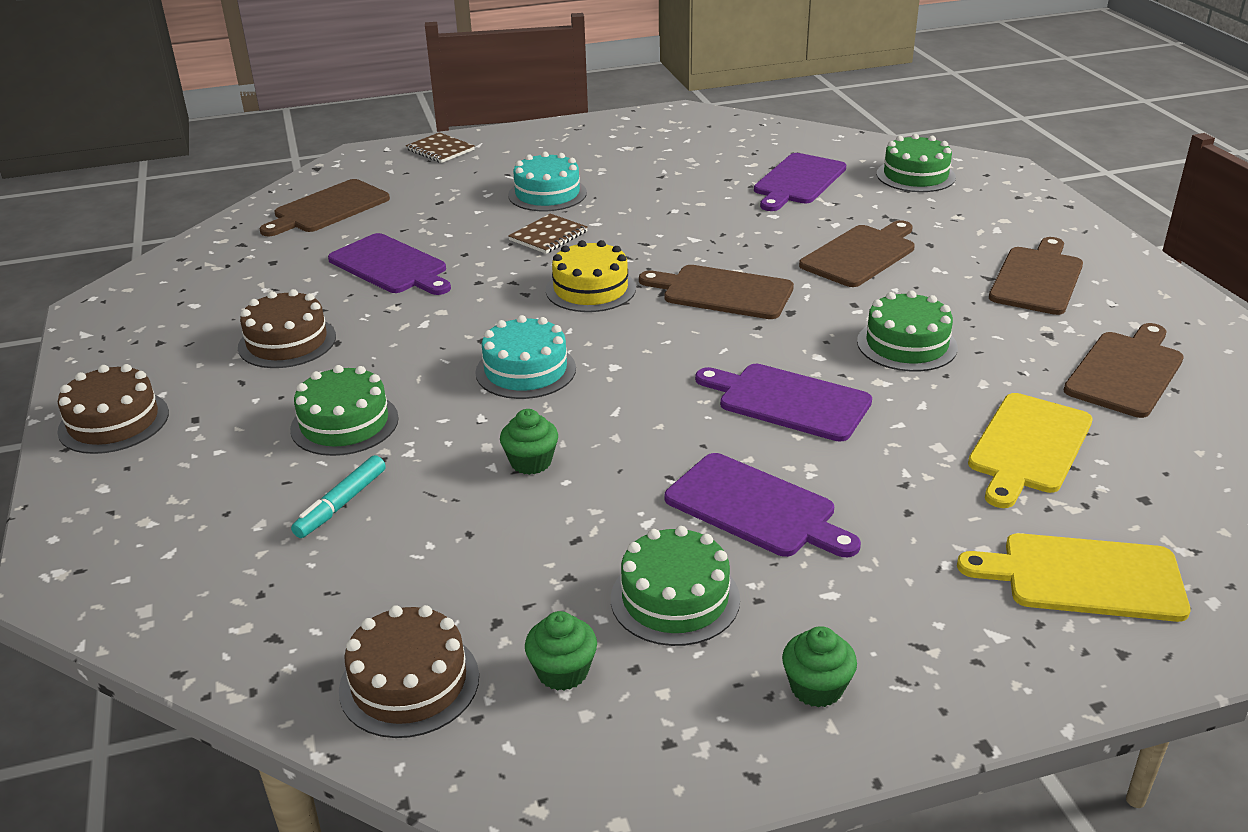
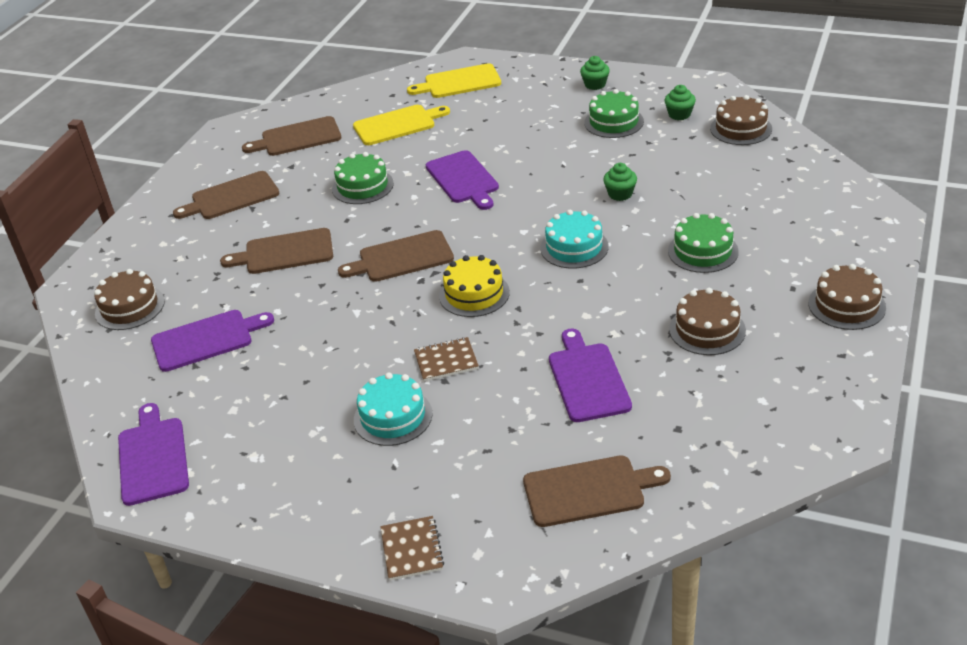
camera: 140 degrees left, 5 degrees up
(341, 504) = (730, 206): turquoise marker -> none
(722, 292) = (402, 258): brown cutting board -> brown cutting board turned 105 degrees clockwise
(755, 508) = (542, 141): purple cutting board -> purple cutting board (153, 457)
(915, 175) = (130, 307): green cake -> brown cake
(1084, 577) = (459, 82): yellow cutting board -> yellow cutting board turned 120 degrees clockwise

